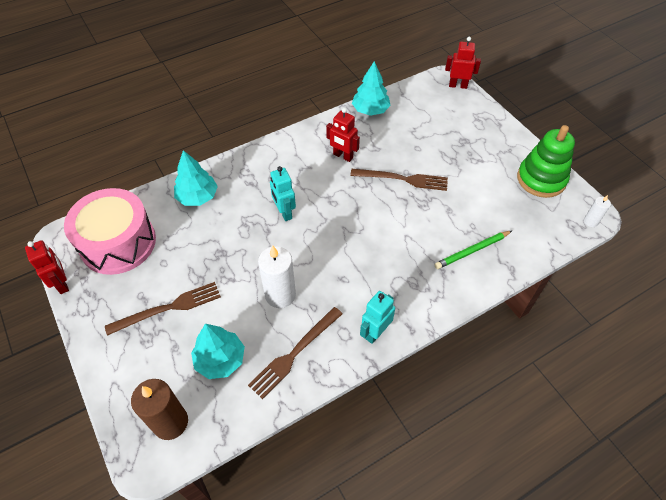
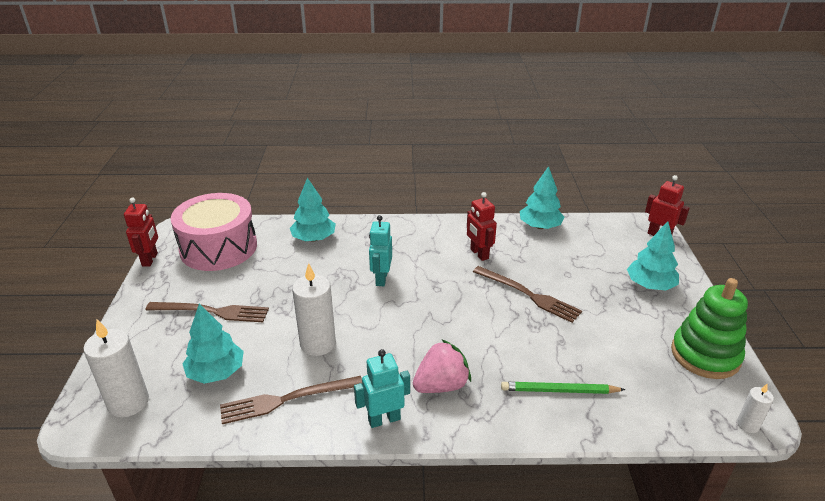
camera: 30 degrees right, 20 degrees down
(170, 422) = (128, 402): brown candle -> white candle
(394, 285) = (441, 385): none -> pink strawberry
(477, 135) = (650, 285): none -> turquoise tree

